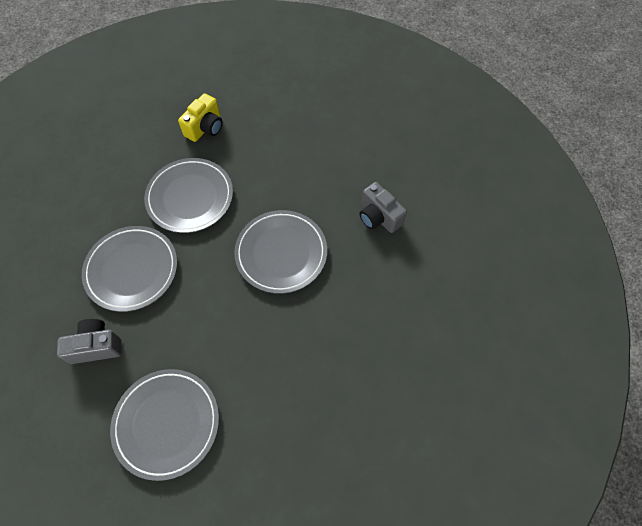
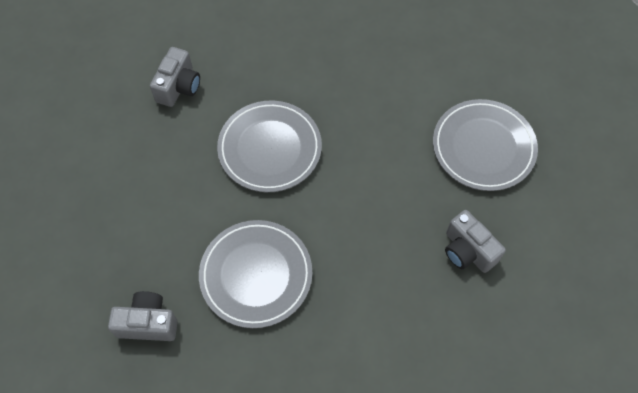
camera: 120 degrees left, 0 degrees up
(132, 270) = (375, 275): grey plate -> none
(205, 127) = (148, 323): yellow camera -> grey camera

